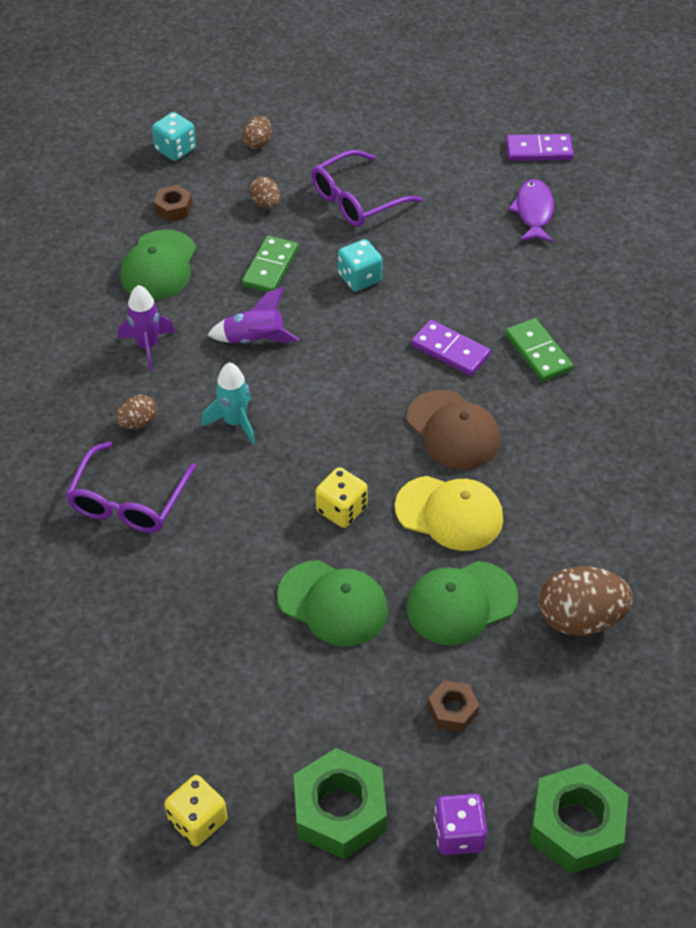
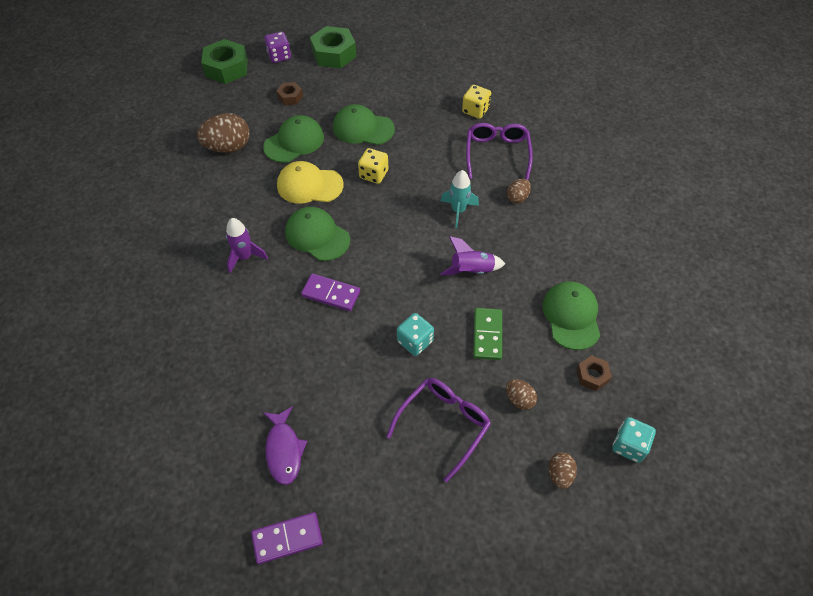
camera: 165 degrees right, 5 degrees up
(148, 346) = (541, 249): purple rocket -> purple rocket (245, 257)
(198, 820) = (394, 40): yellow dice -> yellow dice (475, 110)
(453, 430) = (317, 236): brown cap -> green cap
(538, 352) = (266, 307): green domino -> none

